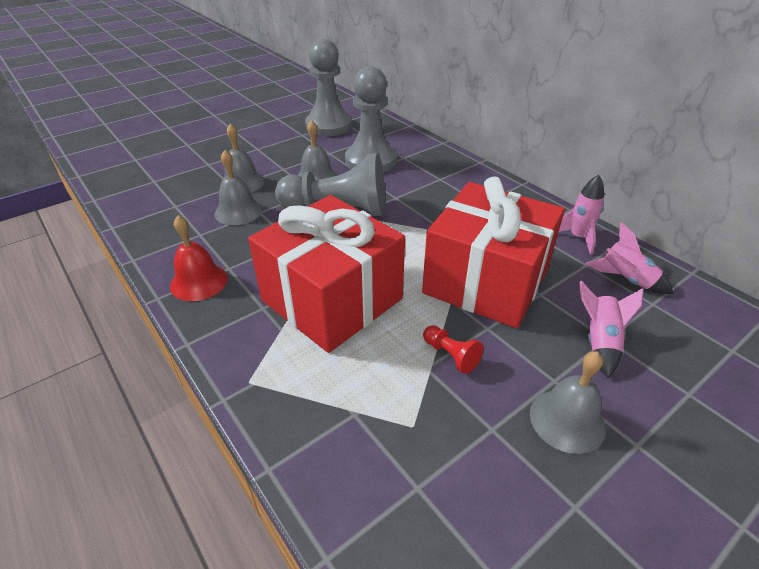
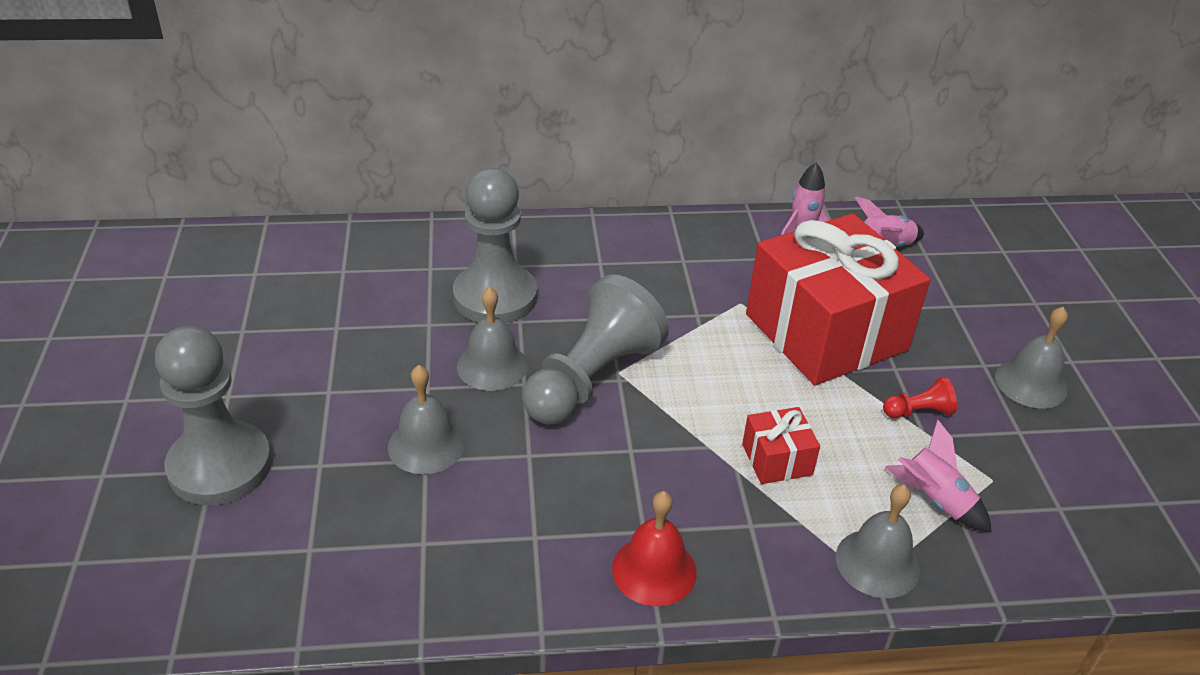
camera: 60 degrees left, 0 degrees up
(238, 211) = (508, 476): grey bell -> grey bell (877, 563)
(328, 126) = (340, 290): grey pawn -> grey pawn (220, 466)
(332, 299) = (777, 459): red gift -> red gift, size x0.41
(599, 342) = (954, 312): pink rocket -> pink rocket (934, 501)

